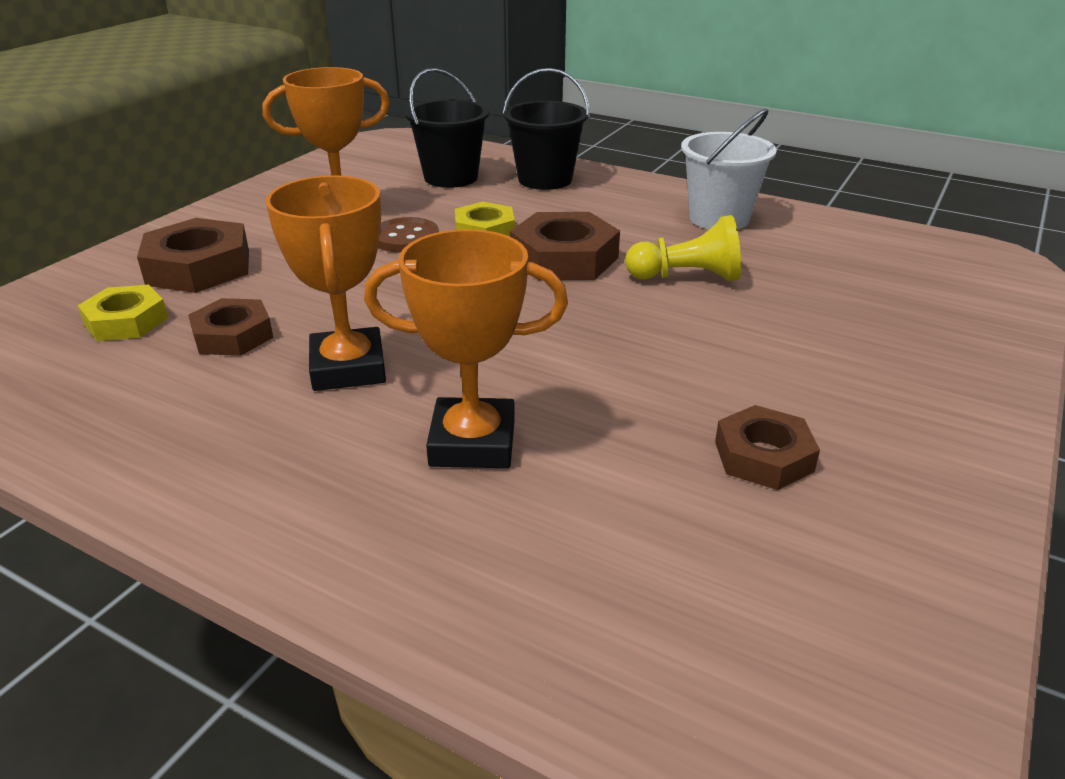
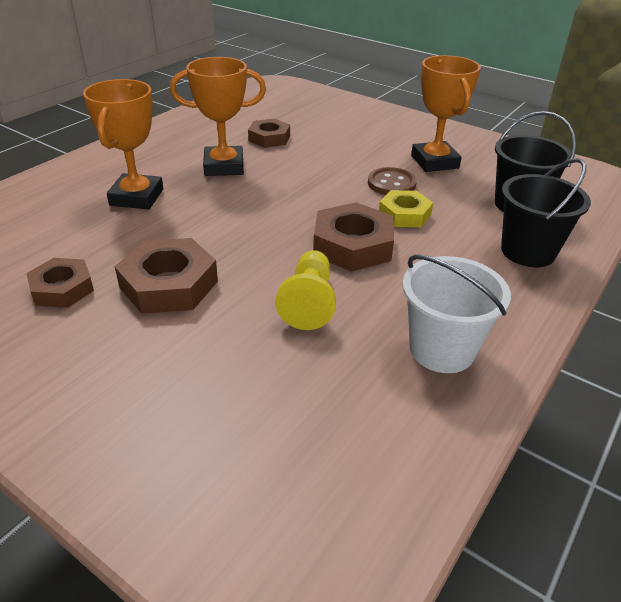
camera: 95 degrees right, 5 degrees up
(126, 321) = (292, 114): yellow nut -> none
(198, 267) = (351, 125): brown nut -> brown nut (169, 284)

